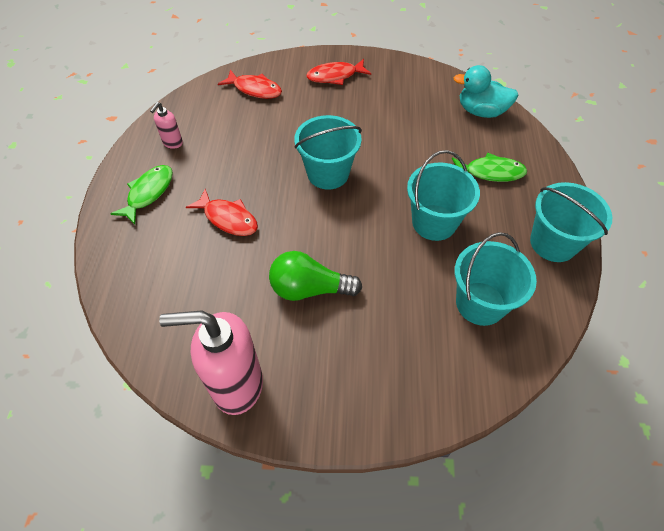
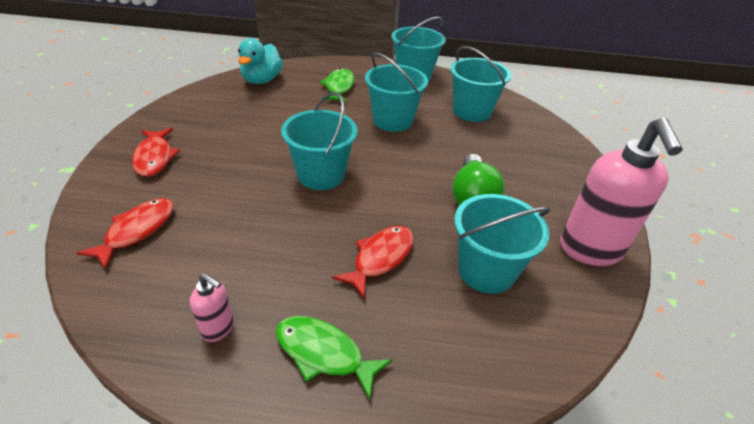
camera: 90 degrees left, 15 degrees down
(213, 290) = (486, 271): none -> turquoise bucket

